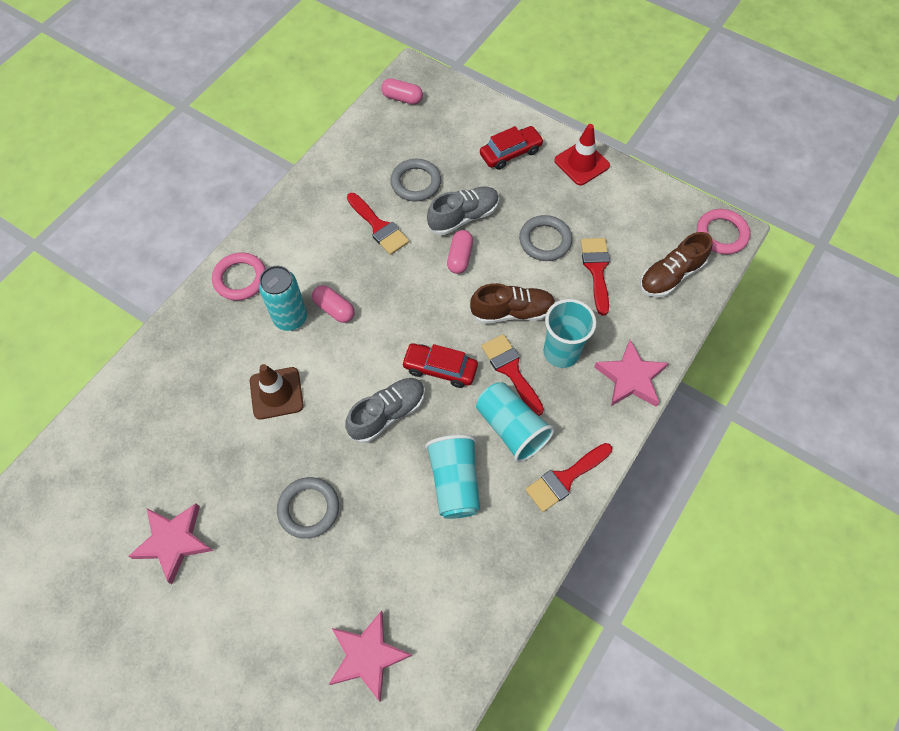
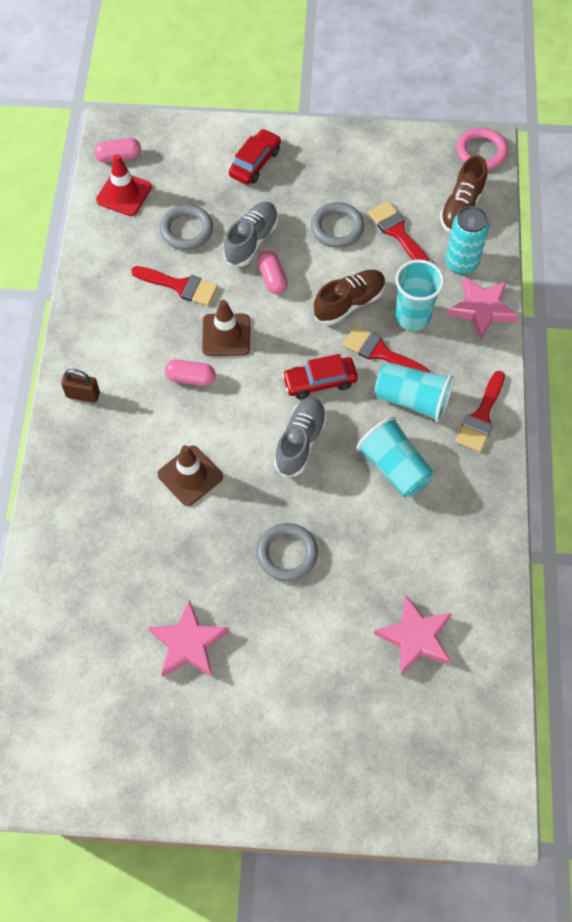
camera: 30 degrees left, 0 degrees up
(240, 279) = (83, 395): pink ring -> brown padlock
(290, 318) = (156, 406): turquoise can -> turquoise can (461, 263)
(388, 287) = (226, 335): none -> brown traffic cone
(581, 163) = (324, 143): red traffic cone -> red traffic cone (124, 194)

